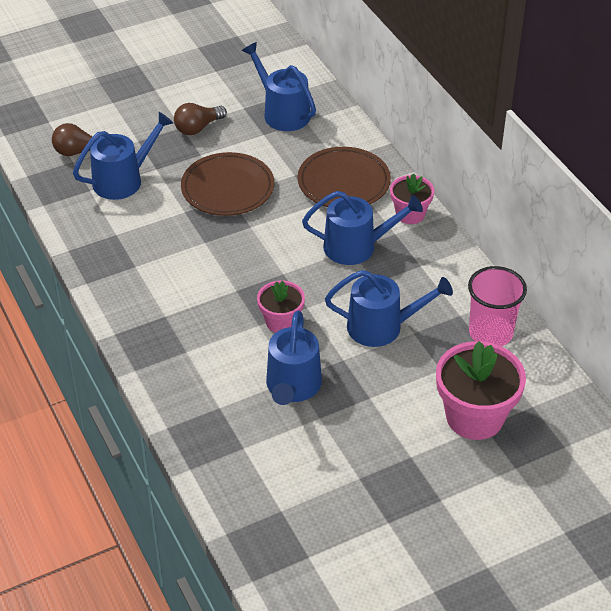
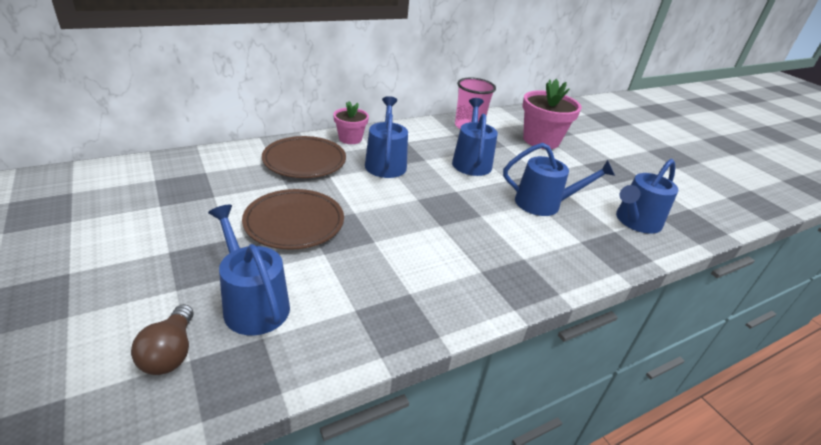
camera: 95 degrees left, 10 degrees down
(198, 128) = (178, 239): brown light bulb -> none
(281, 322) = (475, 204): pink flower pot -> none
(283, 113) = (185, 183): blue watering can -> blue watering can (635, 221)

